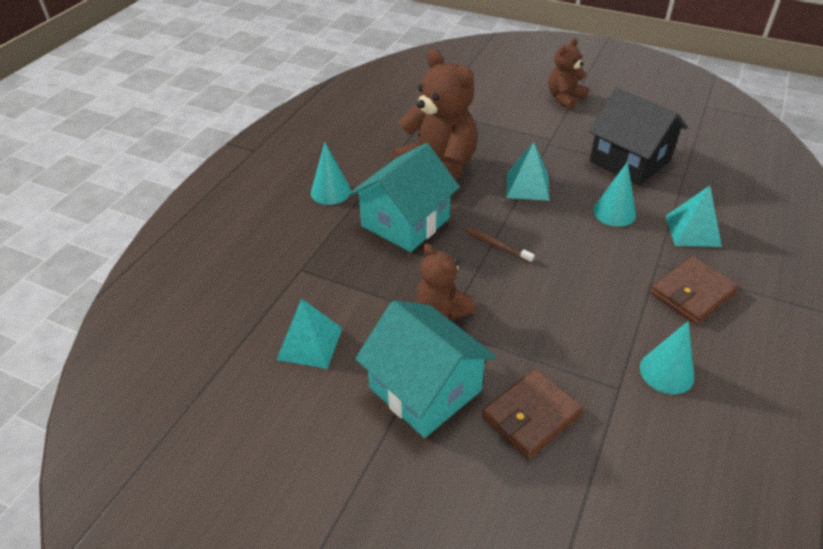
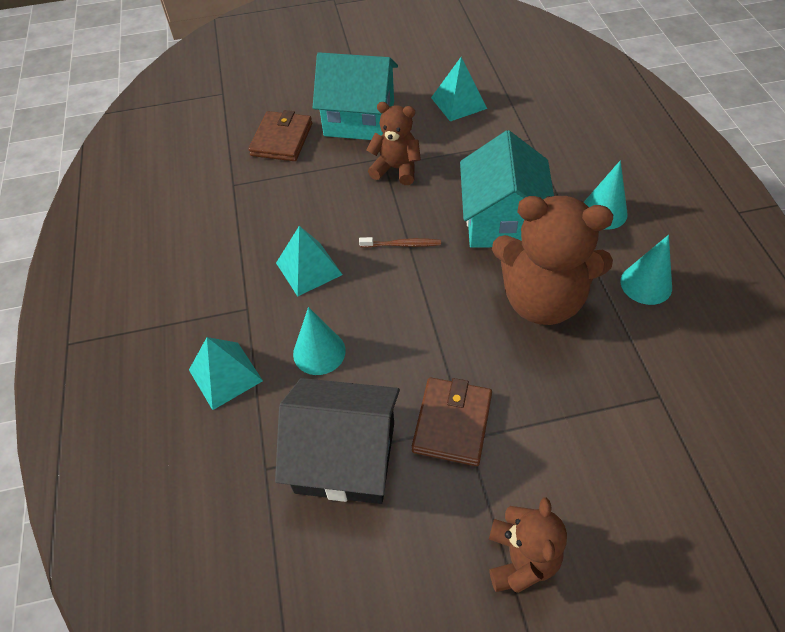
camera: 145 degrees right, 10 degrees up
(527, 186) = (433, 335): turquoise pyramid -> turquoise pyramid (309, 268)
(666, 372) = (202, 213): turquoise cone -> turquoise cone (646, 284)
(692, 293) = (203, 294): brown wallet -> brown wallet (452, 423)

